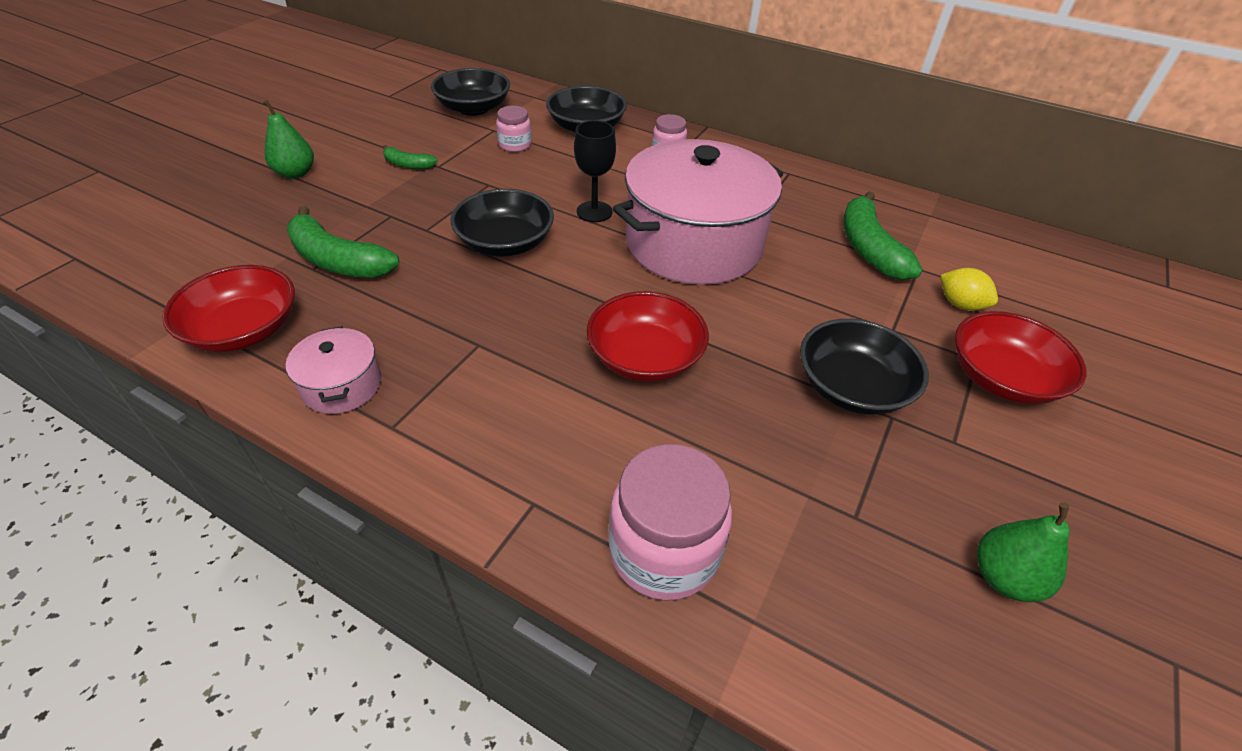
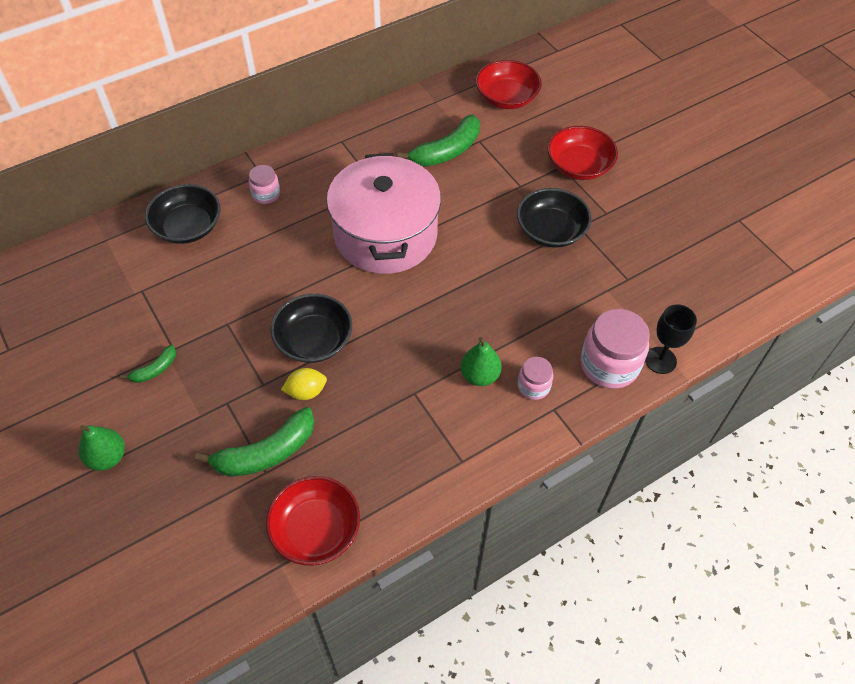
camera: 60 degrees left, 10 degrees up
(342, 386) = (410, 480): pink pot -> none
(473, 108) = (90, 291): black bowl -> none
(515, 145) = (179, 285): pink jar -> pink jar (533, 386)
(594, 212) = (311, 272): black goblet -> black goblet (660, 360)
(645, 358) = (476, 311): red bowl -> red bowl (506, 98)
(869, 248) = (447, 151): green banana -> green banana turned 60 degrees counterclockwise
(960, 304) = (519, 144): yellow lemon -> yellow lemon (306, 392)
(1004, 577) = (681, 246): green pear -> green pear (479, 375)

